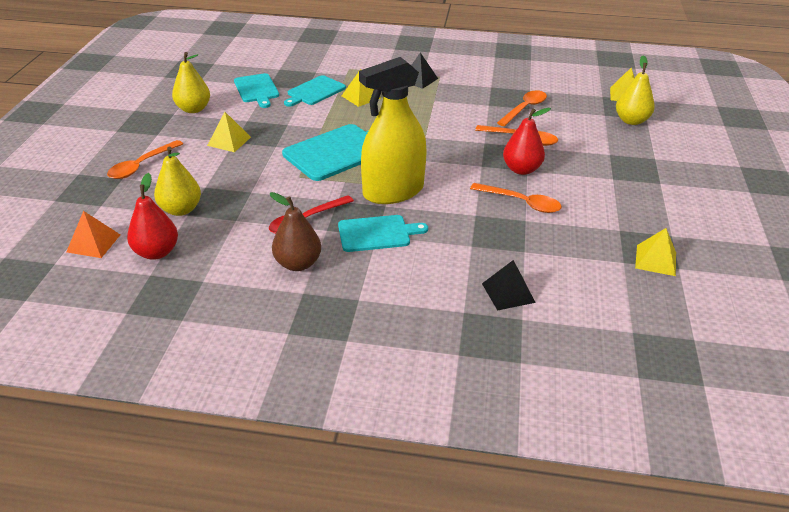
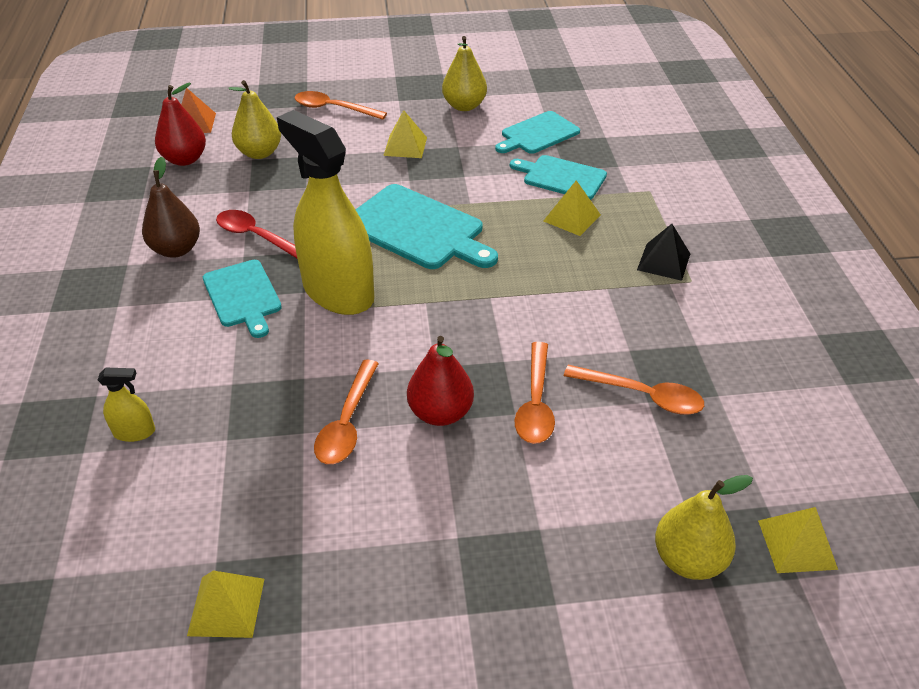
camera: 75 degrees right, 5 degrees up
(508, 293) = (134, 432): black pyramid -> yellow spray bottle

